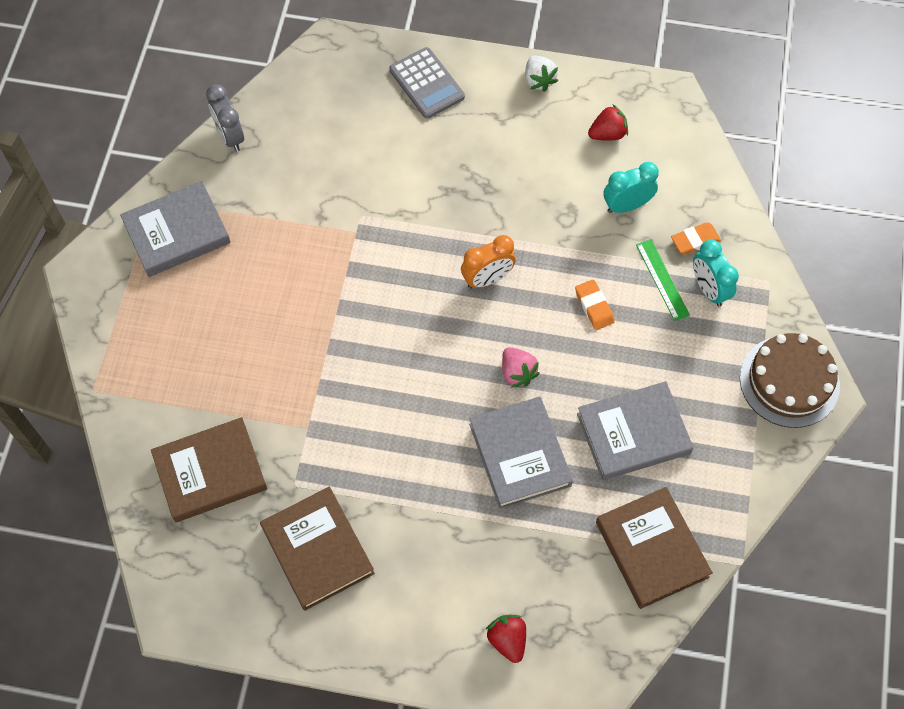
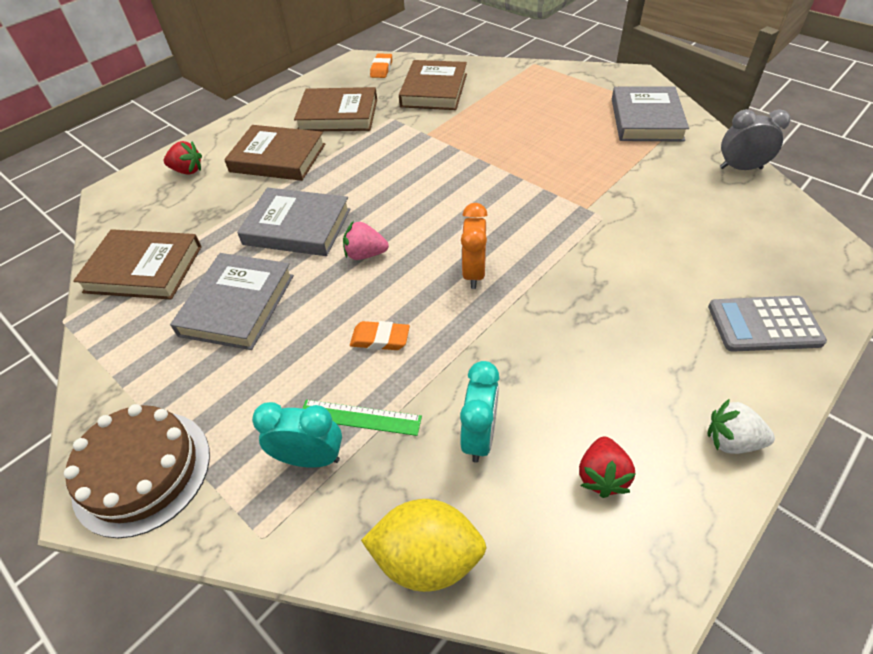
camera: 125 degrees right, 15 degrees down
(432, 557) = (278, 158): none -> brown book
(695, 240) = (381, 484): orange eraser -> orange eraser (381, 69)
(716, 194) = (427, 558): none -> yellow lemon

